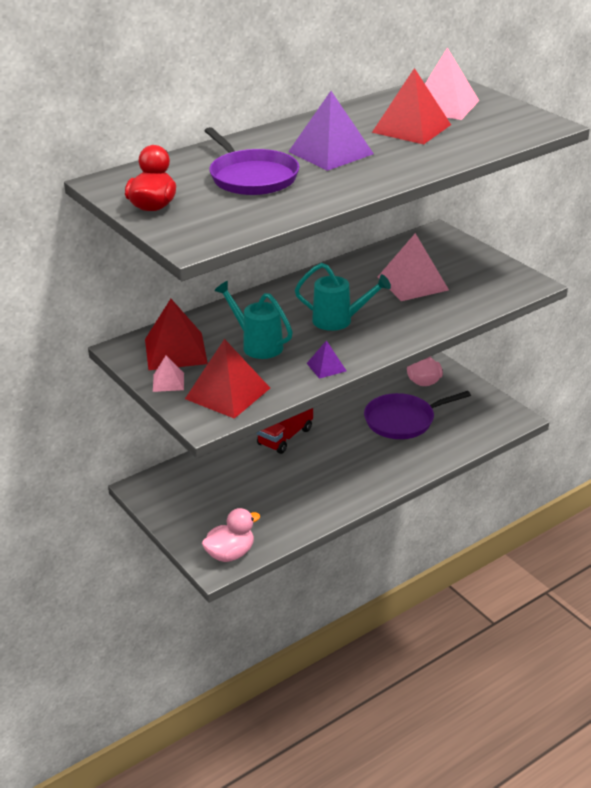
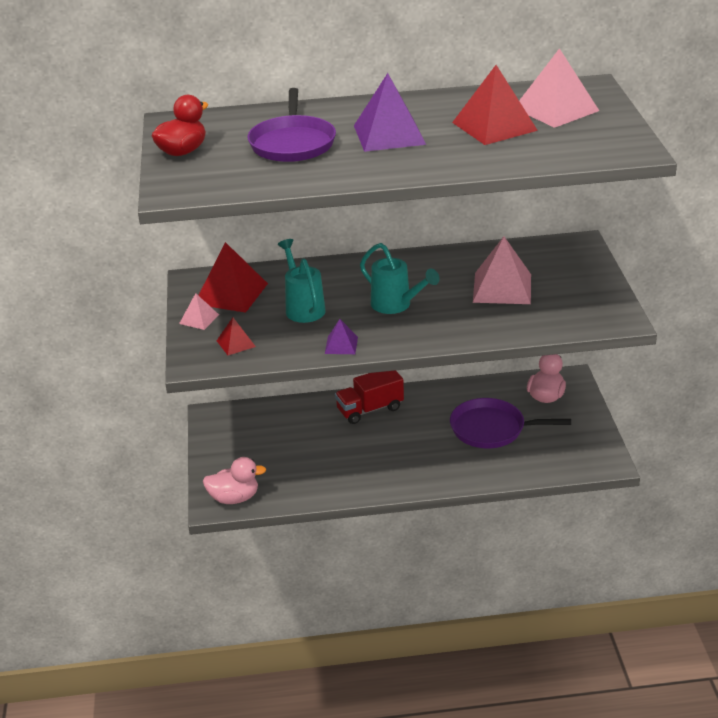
camera: 30 degrees right, 0 degrees up
(227, 393) = (236, 343): red pyramid -> red pyramid, size x0.51

